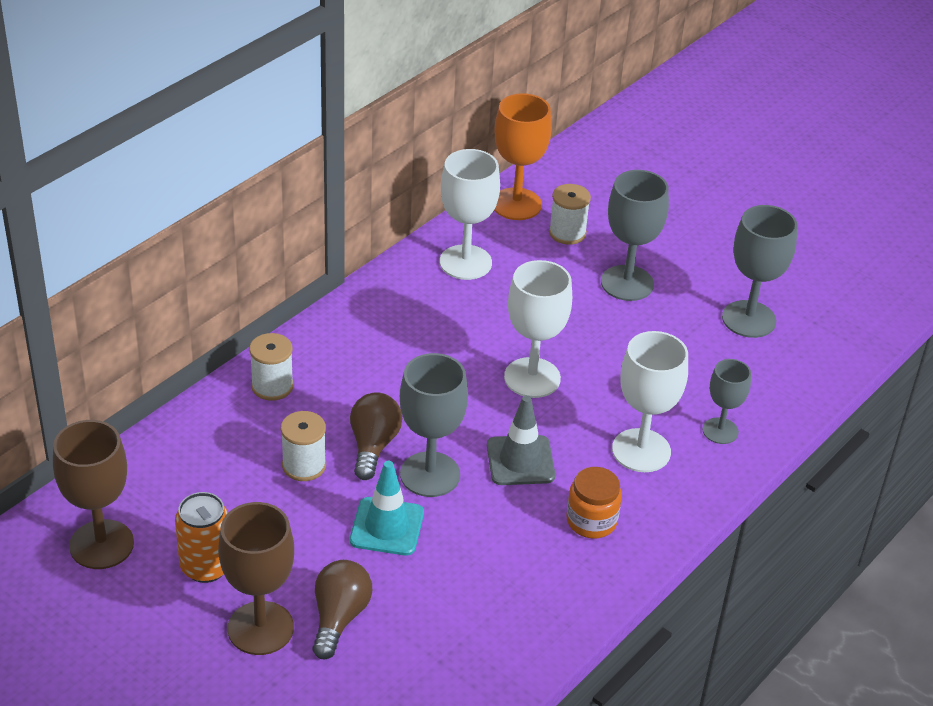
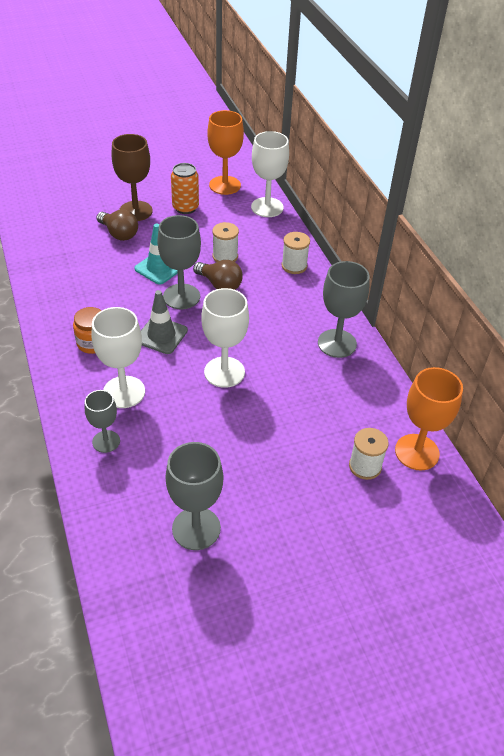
camera: 120 degrees right, 5 degrees up
(101, 544) = (225, 185): brown goblet -> orange goblet
(465, 262) = (360, 391): white goblet -> white goblet (267, 207)
(627, 283) = (285, 472): grey goblet -> grey goblet (337, 343)

